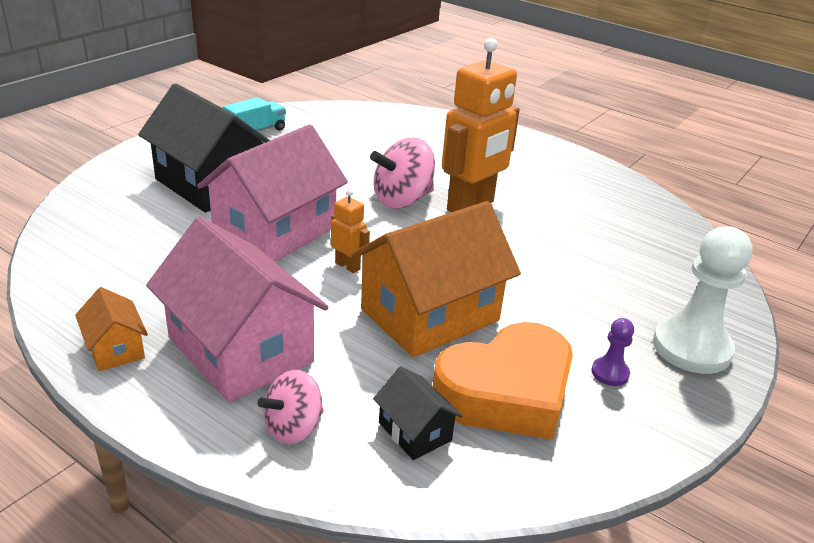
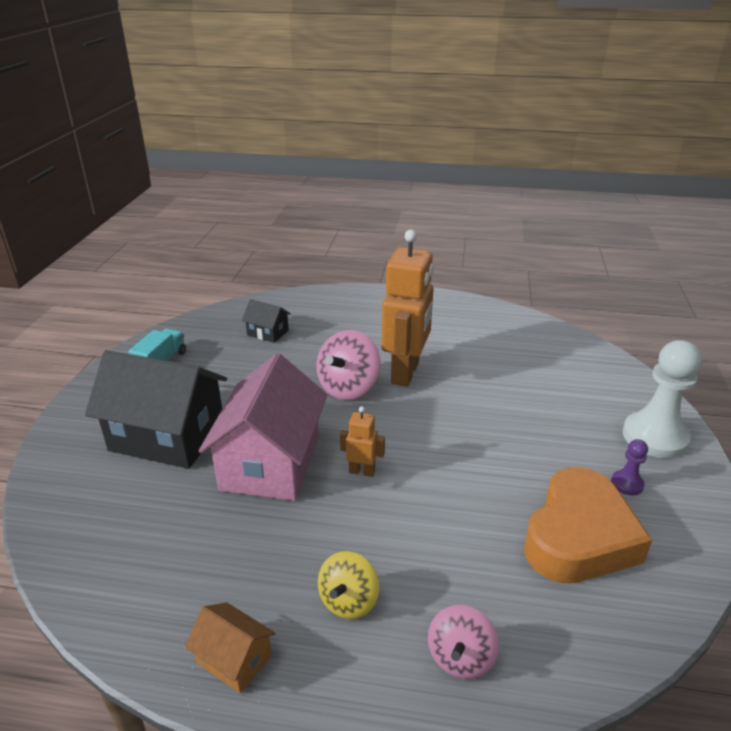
camera: 25 degrees left, 0 degrees up
(240, 350) = (348, 601): pink house -> yellow spinning top
(415, 431) = (550, 608): black house -> black house (268, 333)
(430, 315) = (465, 490): orange house -> none

